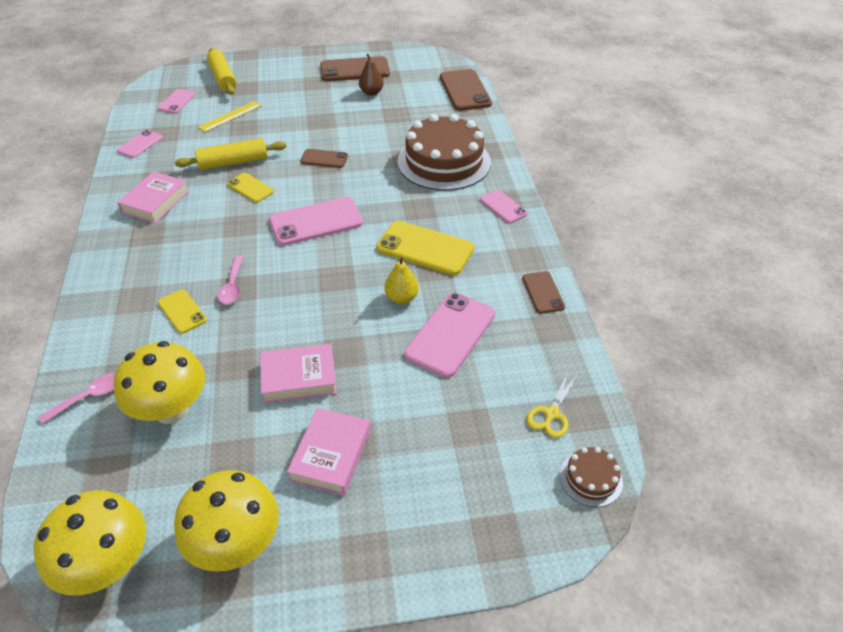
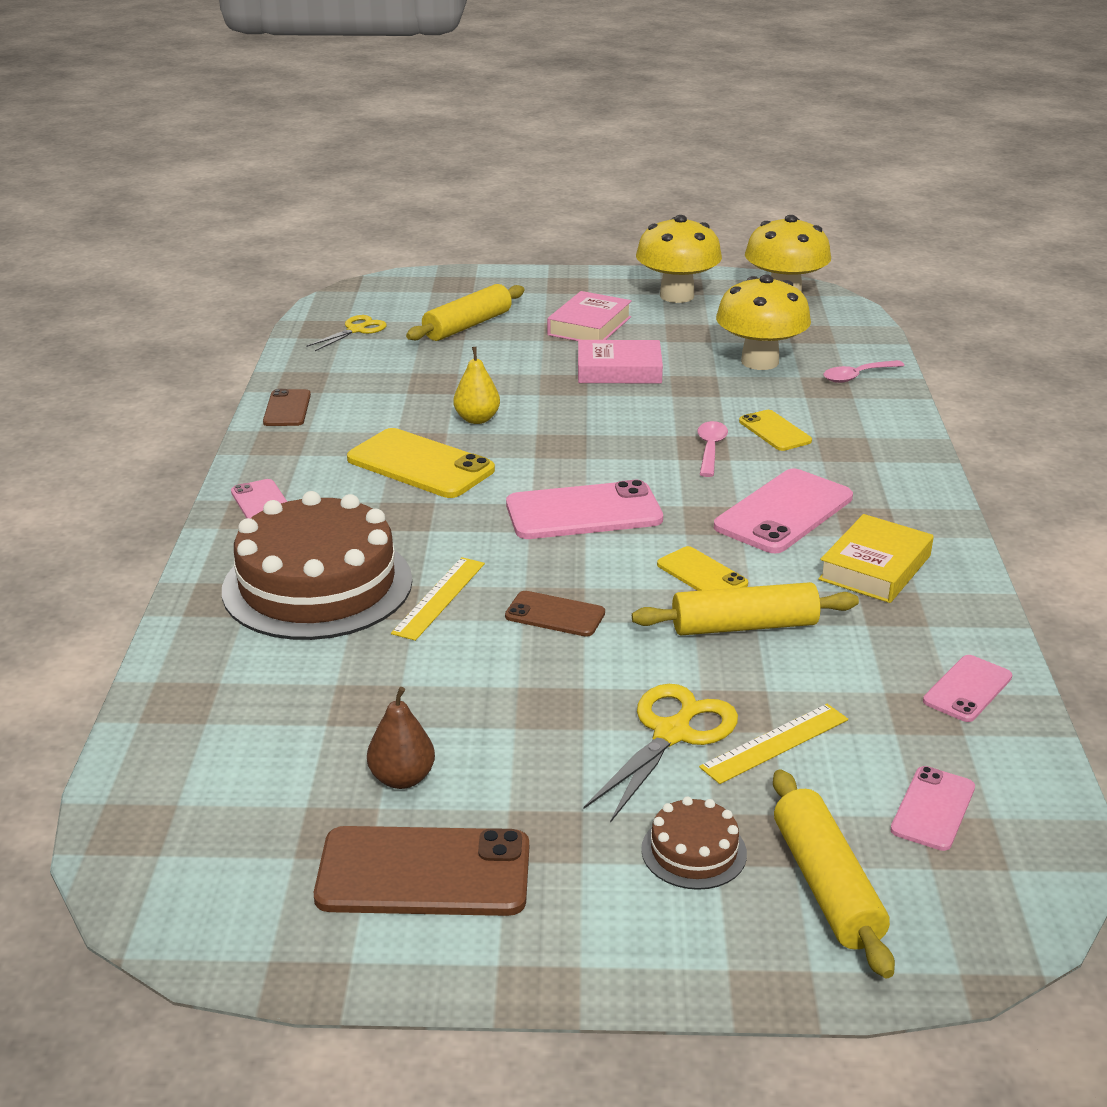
camera: 170 degrees left, 15 degrees down
(155, 202) = (875, 567): pink book -> yellow book
(271, 116) = (671, 734): none -> yellow scissors
(382, 161) = (439, 598): none -> yellow ruler
(450, 334) = (430, 386): pink phone -> pink phone (784, 512)
(450, 438) = (467, 326): none -> yellow rolling pin
(465, 90) = (156, 757): brown phone -> none
(591, 478) = (350, 299): brown cake -> brown cake (694, 851)

